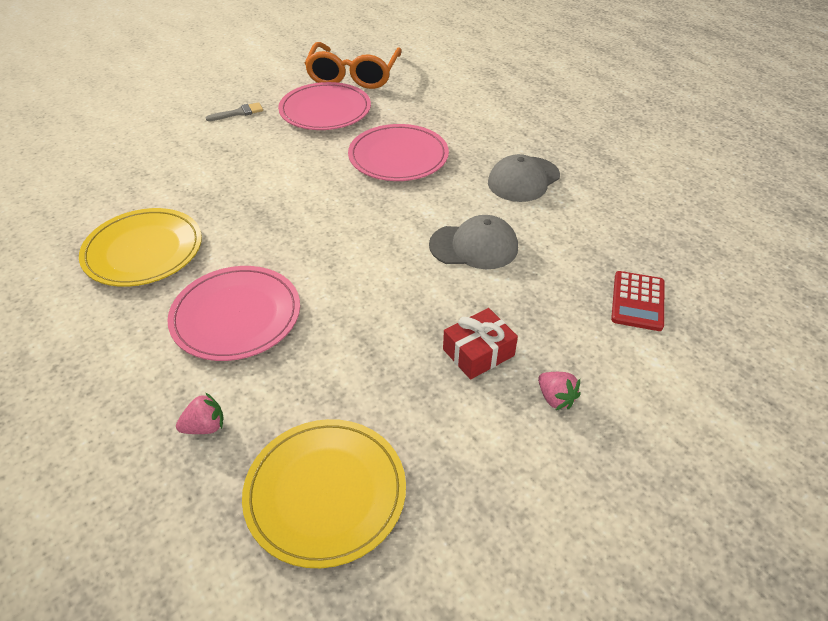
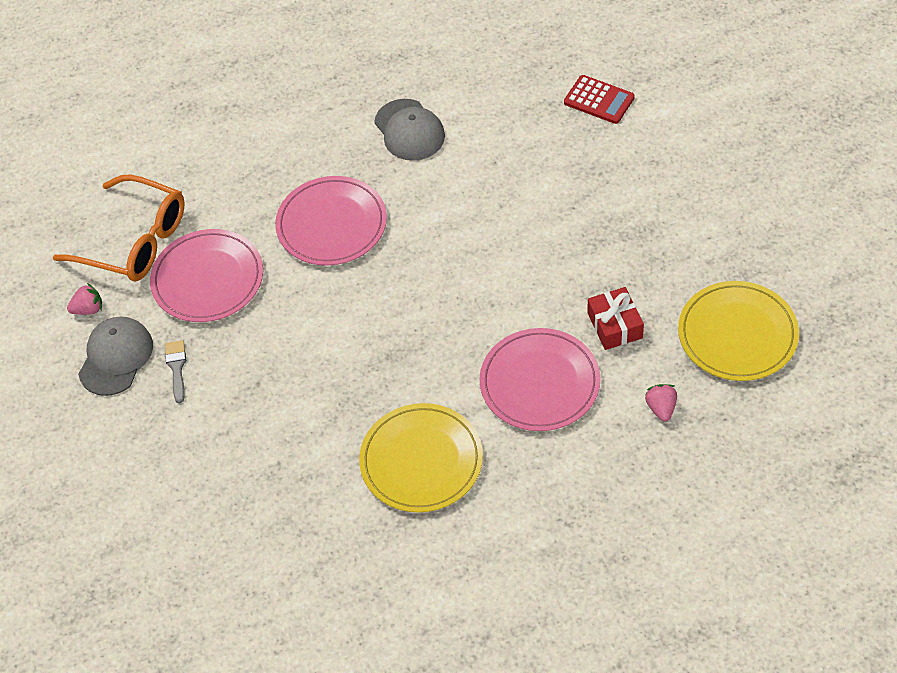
camera: 70 degrees left, 10 degrees up
(474, 246) = (498, 191): grey cap -> grey cap (116, 357)
(478, 352) = (627, 217): red gift -> red gift (615, 325)
(555, 398) = (684, 181): pink strawberry -> pink strawberry (88, 309)

